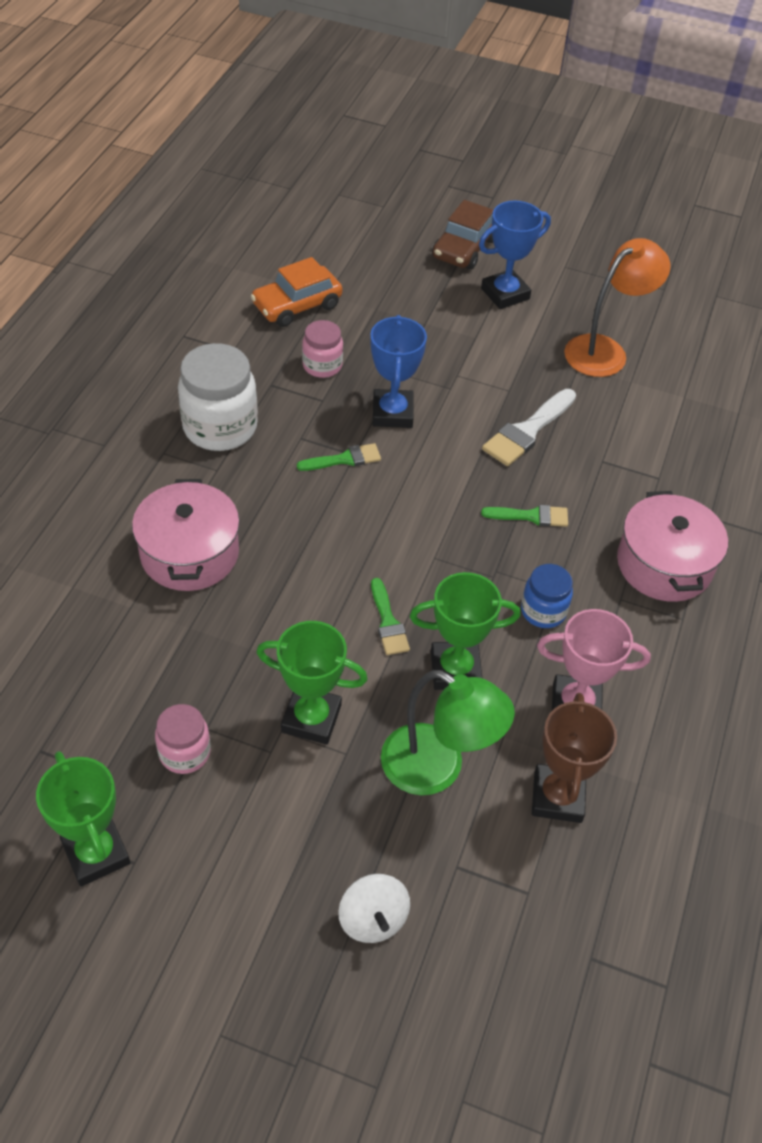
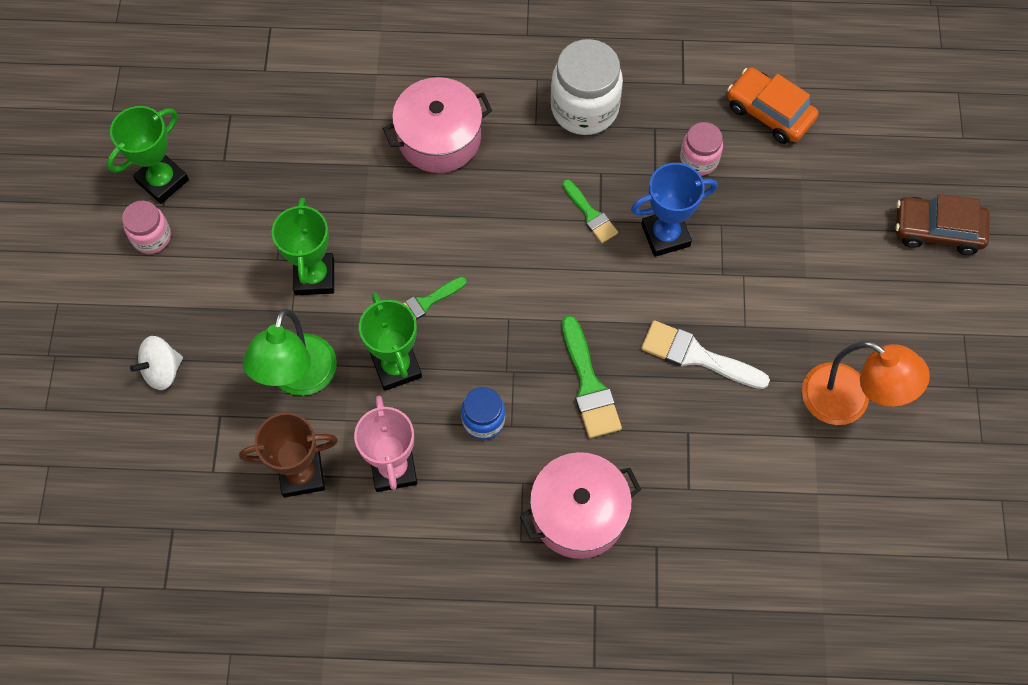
camera: 75 degrees right, 15 degrees up
(185, 753) = (257, 204): pink jar -> pink jar (151, 237)
(505, 294) = (886, 287): blue trophy -> none
(531, 516) = (589, 385): green brush -> green brush, size x1.58

